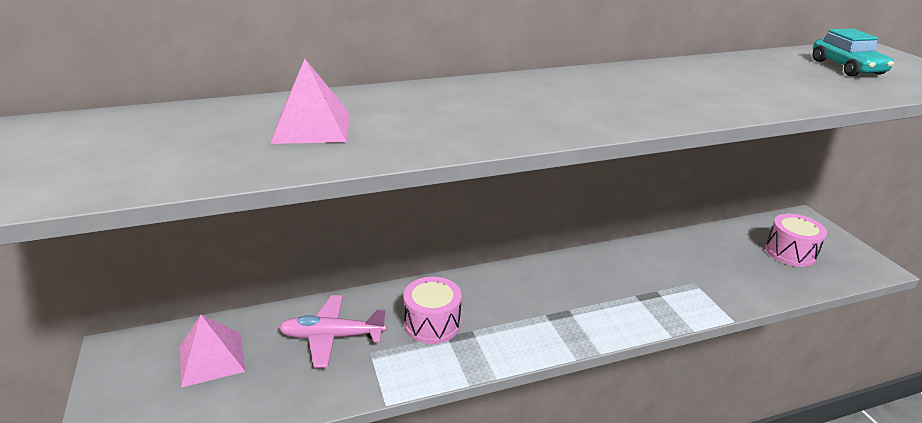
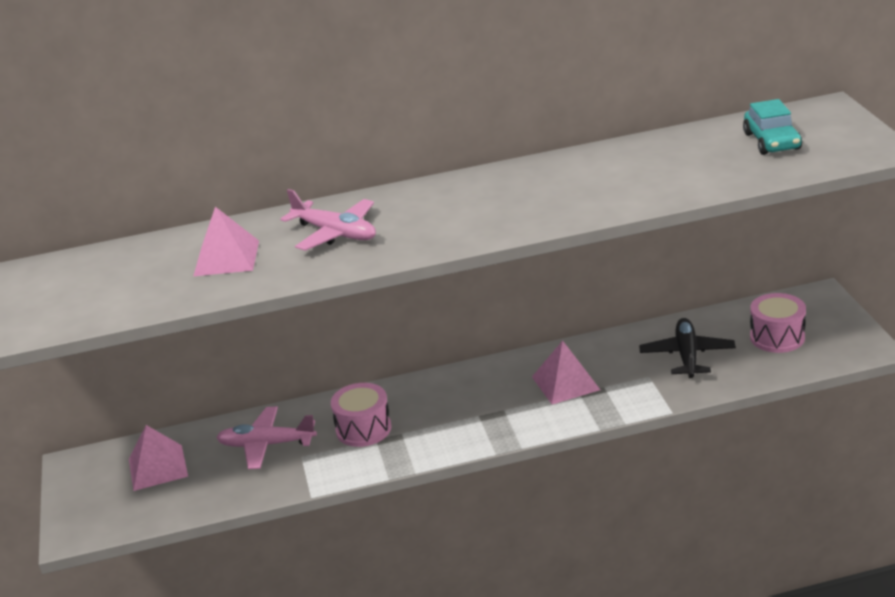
camera: 10 degrees right, 0 degrees up
(439, 112) = (335, 233): none -> pink plane
(619, 285) = (565, 383): none -> pink pyramid
(720, 265) = (687, 356): none -> black plane

